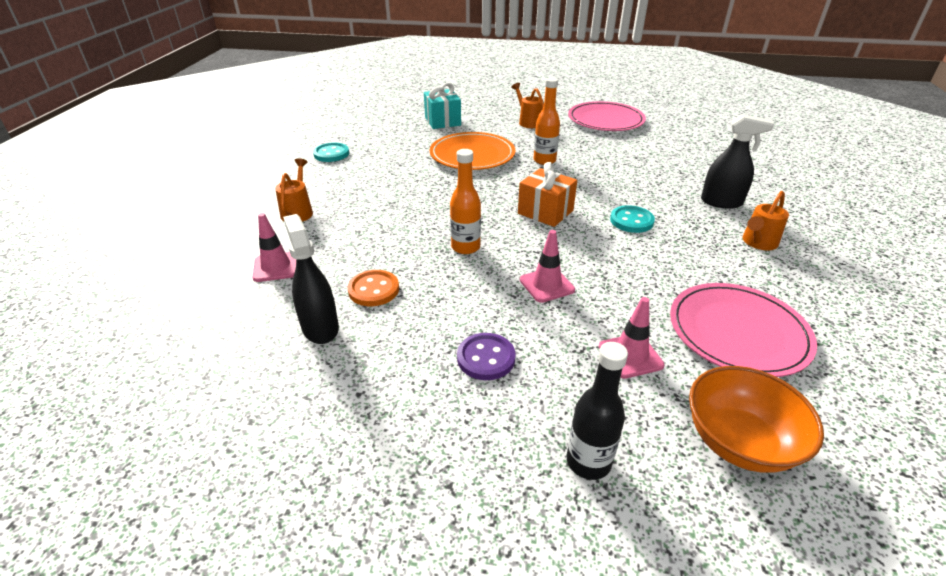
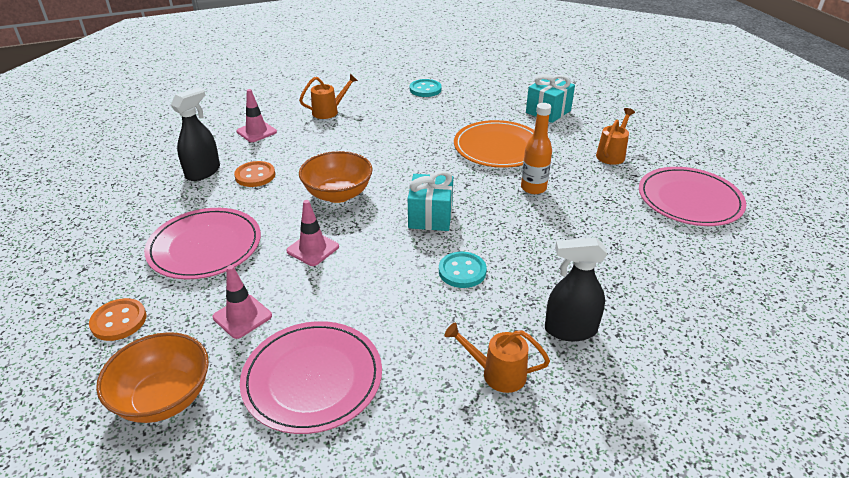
camera: 60 degrees right, 0 degrees up
(465, 247) = (338, 194): orange bottle -> orange bowl
(486, 358) = (205, 246): purple button -> pink plate
(545, 212) = (430, 216): orange gift -> turquoise gift
(588, 462) = (119, 321): black bottle -> orange button
(721, 202) = (570, 330): black spray bottle -> black spray bottle turned 105 degrees clockwise

